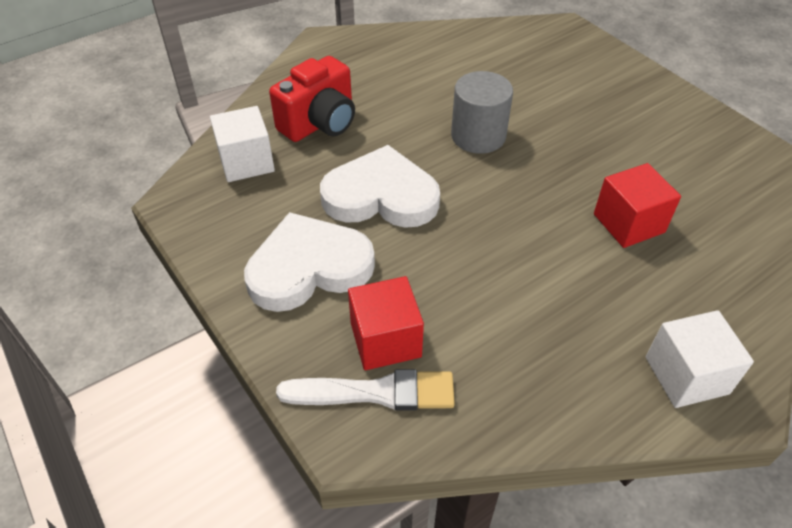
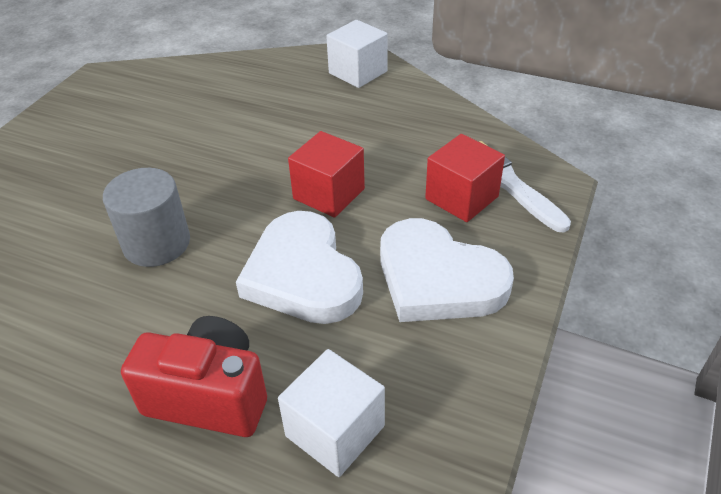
camera: 120 degrees left, 5 degrees down
(628, 223) = (229, 123): red cube -> red cube (329, 194)

